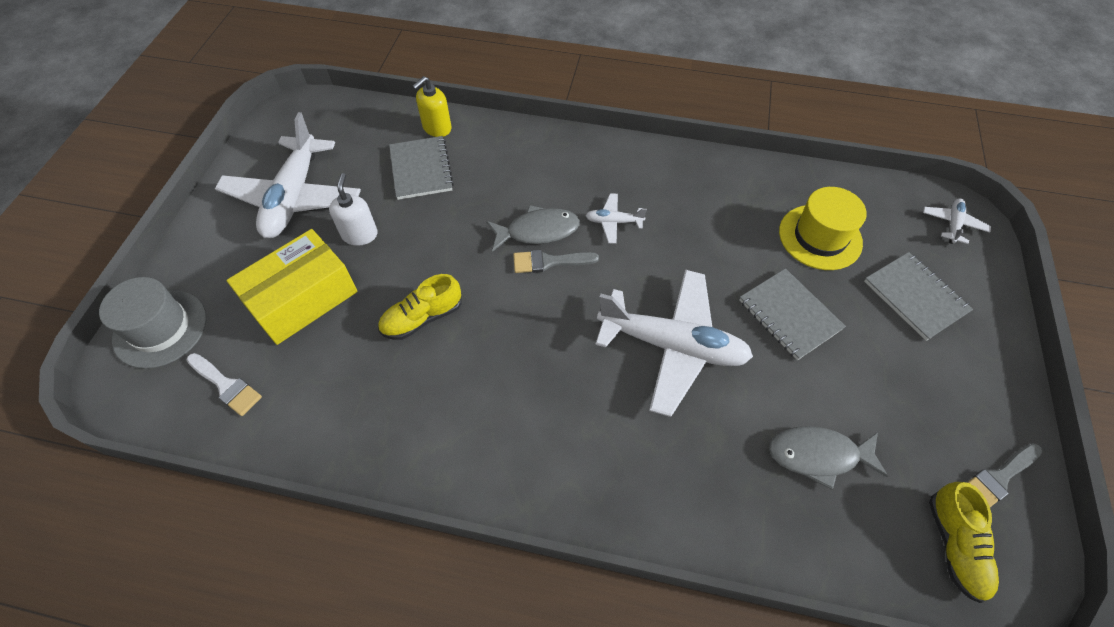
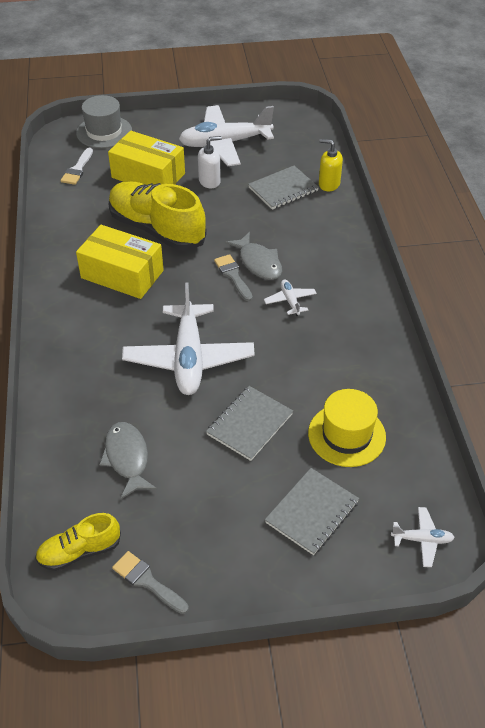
camera: 70 degrees right, 10 degrees down
(422, 318) = (157, 229): yellow shoe -> yellow shoe, size x1.91
(491, 381) = (122, 274): none -> yellow box

